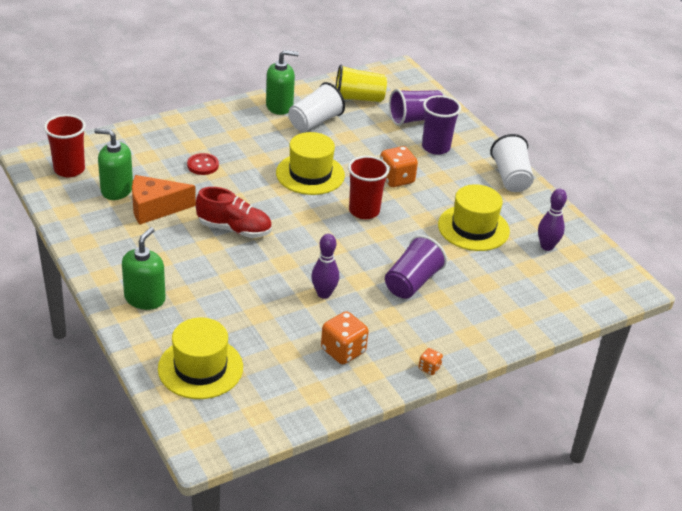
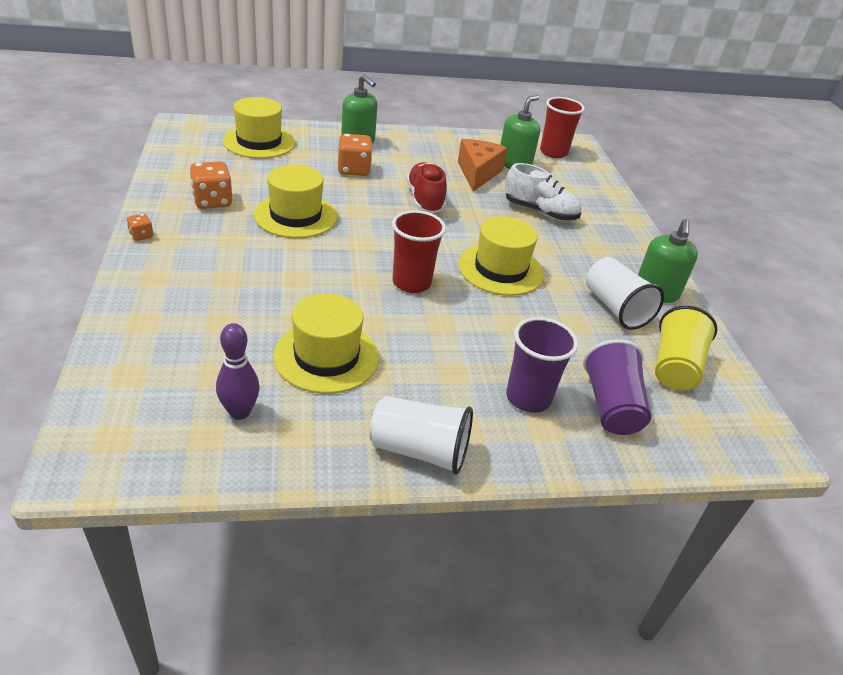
camera: 110 degrees right, 0 degrees up
(203, 165) = (540, 212): red button -> white shoe
(234, 229) = (425, 200): red shoe -> red shoe turned 135 degrees clockwise
(324, 294) = (295, 216): purple bowling pin -> yellow hat
(396, 179) = (464, 330): orange dice -> orange dice (354, 170)
(412, 282) = (267, 271): purple cup -> none

